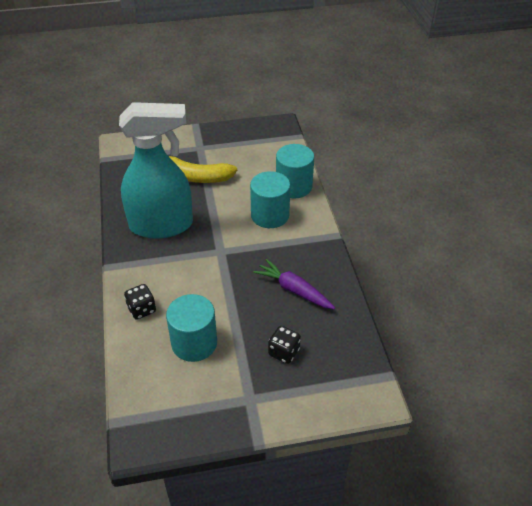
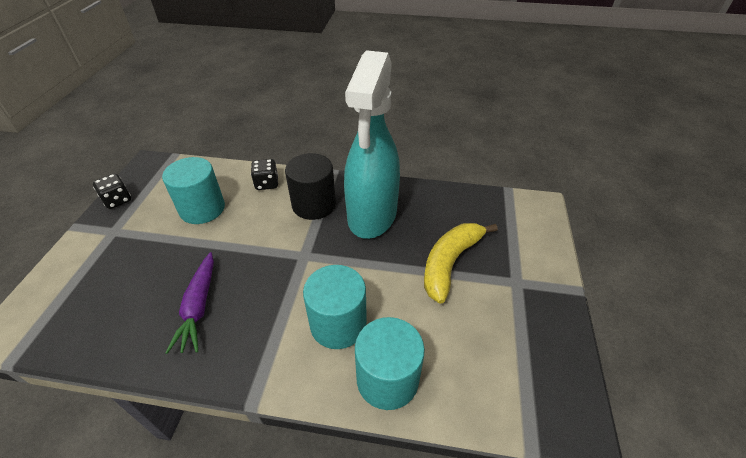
camera: 110 degrees right, 0 degrees up
(161, 265) = (314, 204): none -> black cylinder
(284, 352) = (132, 270): black dice -> black dice (118, 200)
(294, 290) = (199, 307): purple carrot -> purple carrot turned 120 degrees clockwise

